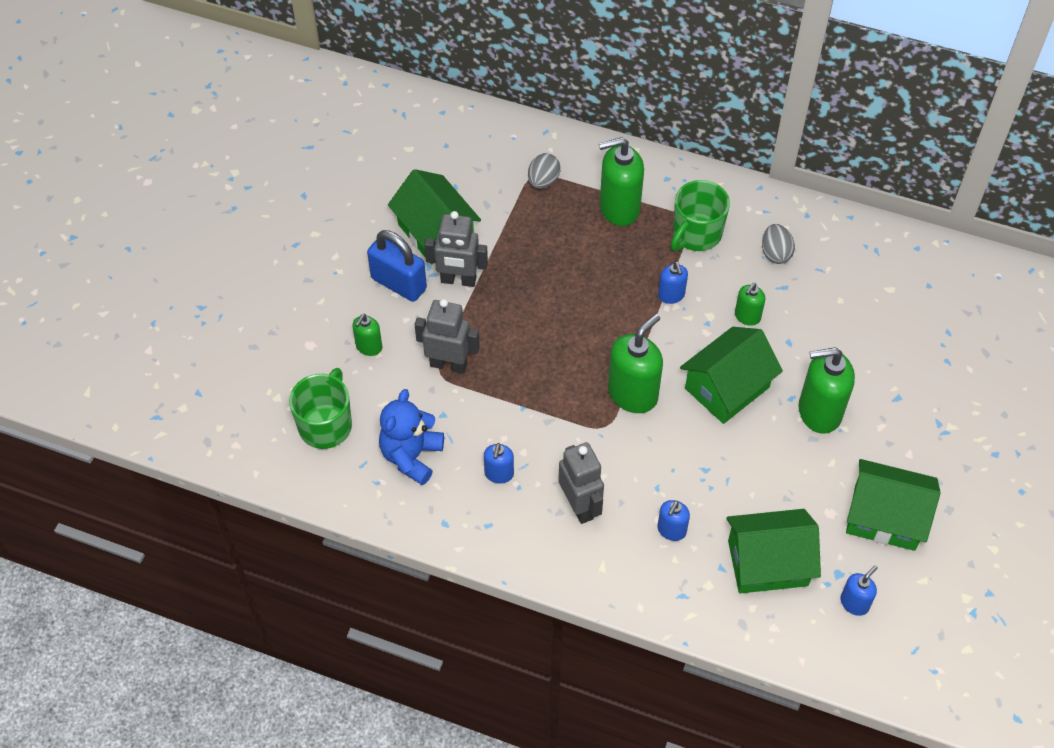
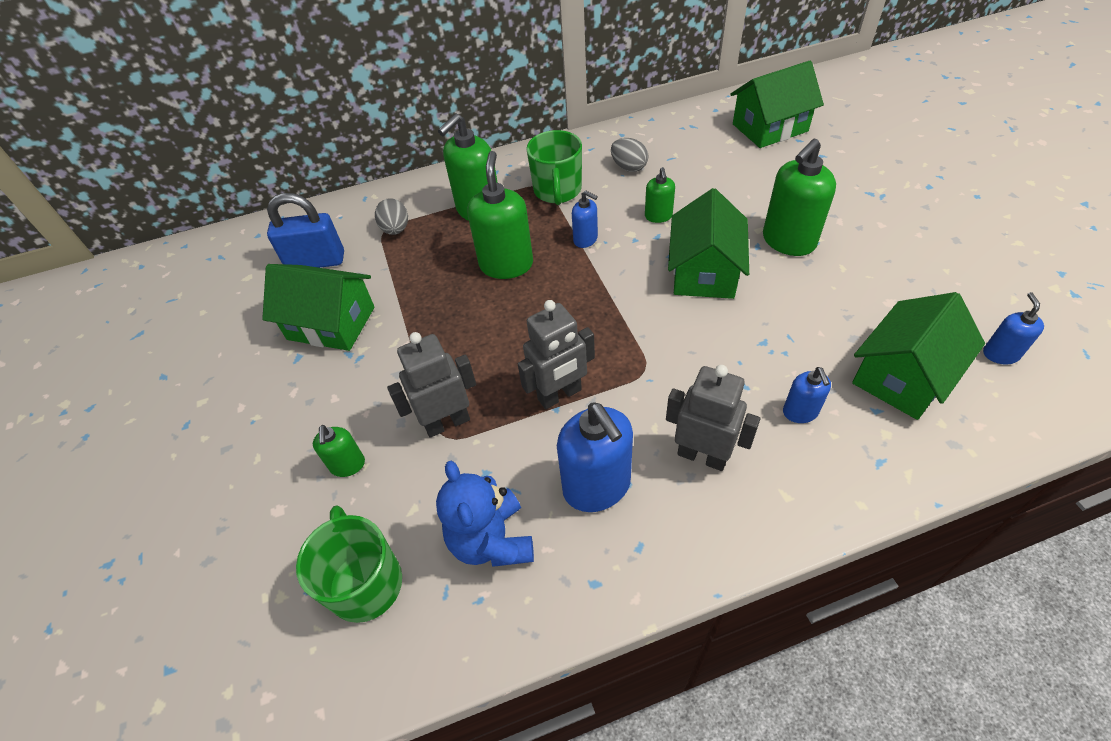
camera: 35 degrees left, 5 degrees down
(399, 283) = (330, 387): blue padlock -> blue padlock (316, 261)
(458, 280) = (389, 346): grey robot -> grey robot (560, 395)
(499, 474) = (597, 486): blue soap dispenser -> blue soap dispenser, size x1.88
(633, 394) = (638, 328): green soap dispenser -> green soap dispenser (506, 264)
(884, 517) = (927, 276): green house -> green house (769, 127)

